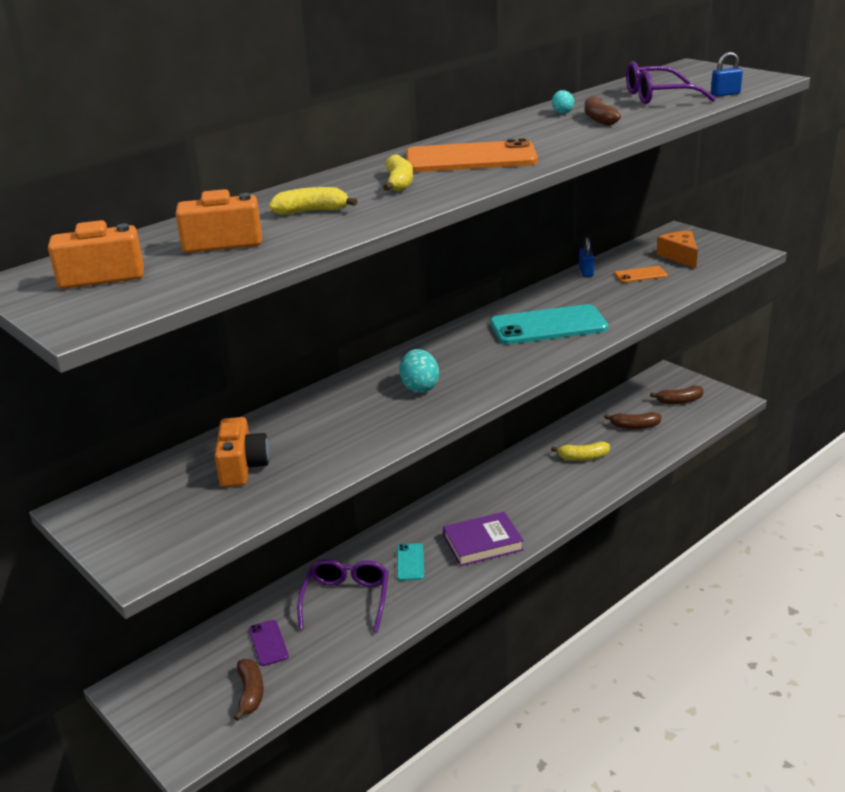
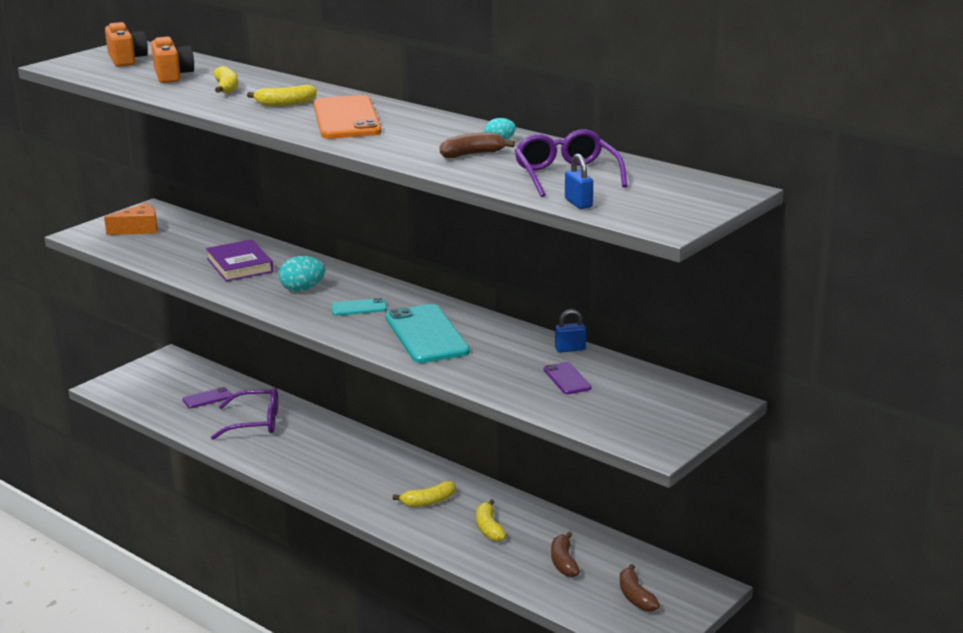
camera: 80 degrees right, 5 degrees down
(242, 467) = (189, 244): orange camera -> none
(250, 693) = (154, 400): brown banana -> none
(410, 562) = (304, 445): turquoise phone -> turquoise phone (358, 308)
(482, 543) = (331, 478): purple book -> purple book (239, 265)
(536, 486) = (428, 502): none -> yellow banana
(640, 275) = (567, 379): orange phone -> purple phone
(680, 256) = (631, 402): orange cheese -> orange cheese (139, 229)

